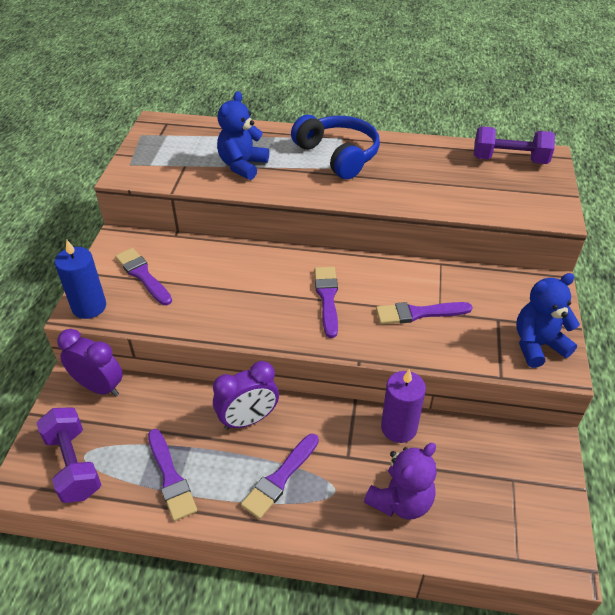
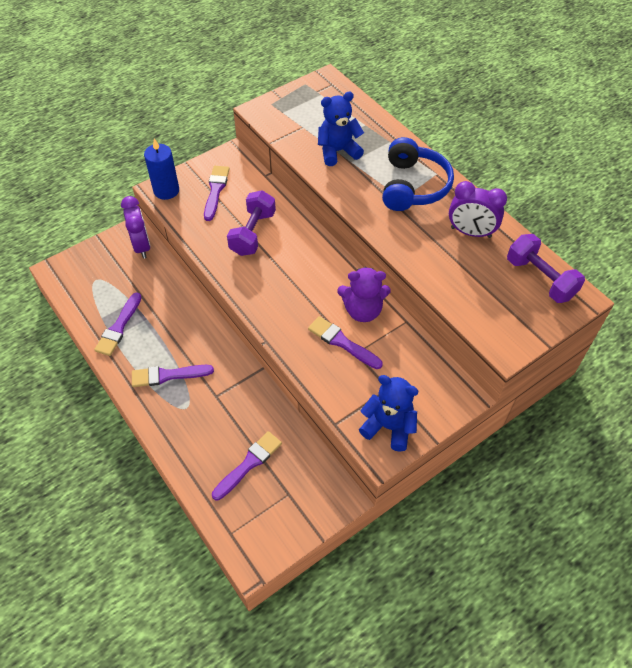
camera: 45 degrees right, 10 degrees up
(74, 465) = (85, 281): purple dumbbell -> purple dumbbell (253, 233)
(248, 419) = (191, 329): purple clock -> purple clock (470, 232)
(327, 298) = (300, 287): purple brush -> purple brush (249, 464)
(399, 428) = (264, 406): purple candle -> none
(401, 501) = (211, 445): purple teddy bear -> purple teddy bear (362, 310)

